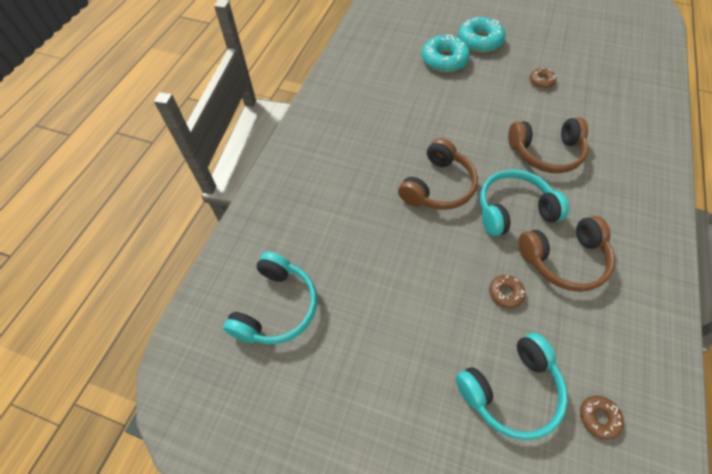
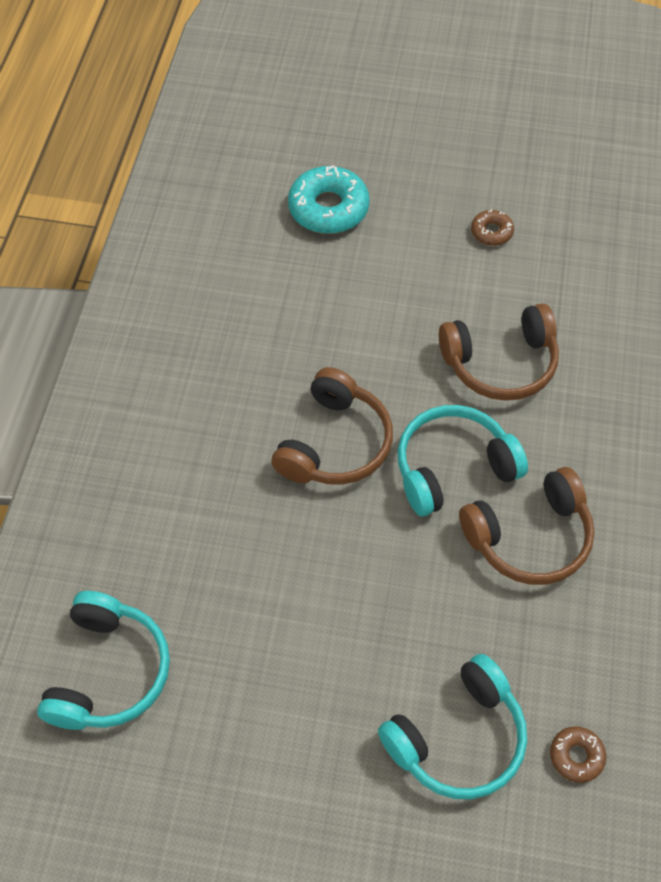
camera: 10 degrees left, 0 degrees up
(479, 41) = (386, 163): turquoise donut -> none
(505, 293) = (446, 601): brown donut -> none

